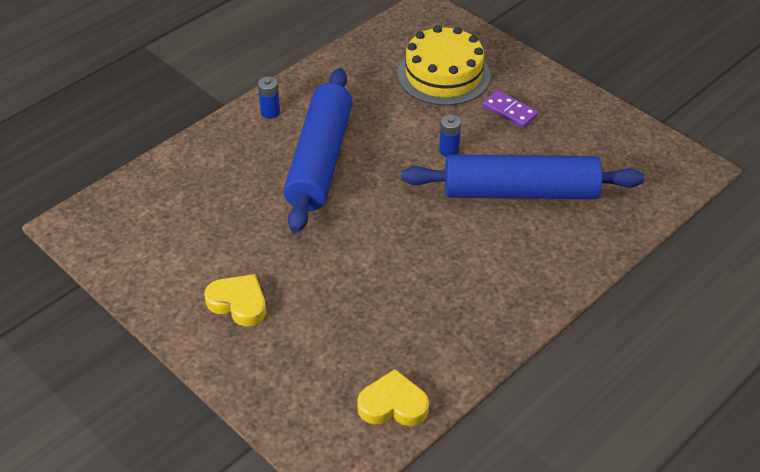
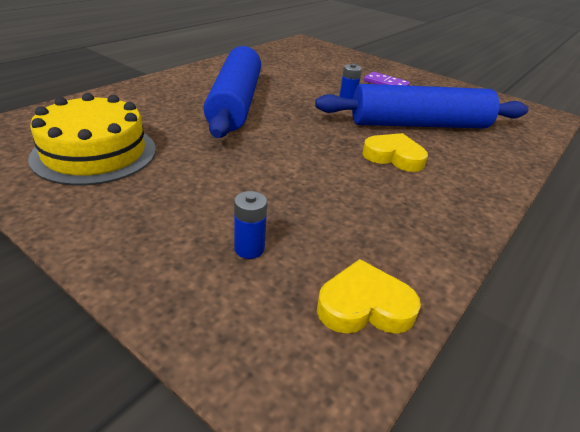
camera: 10 degrees left, 10 degrees down
(238, 303) = (151, 201): yellow heart -> yellow heart (394, 157)
(270, 112) = (189, 78): blue battery -> blue battery (249, 249)
(443, 75) = (327, 66): yellow cake -> yellow cake (95, 153)

